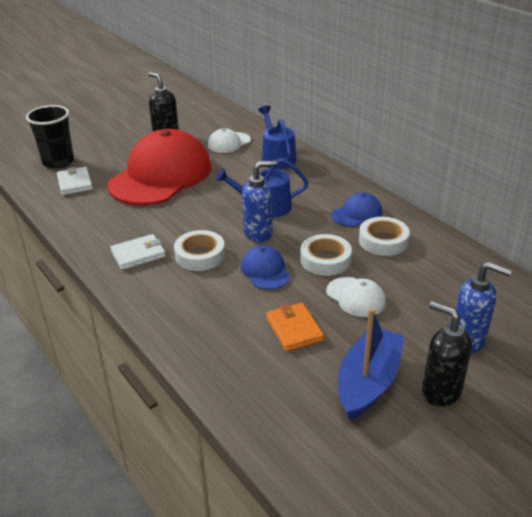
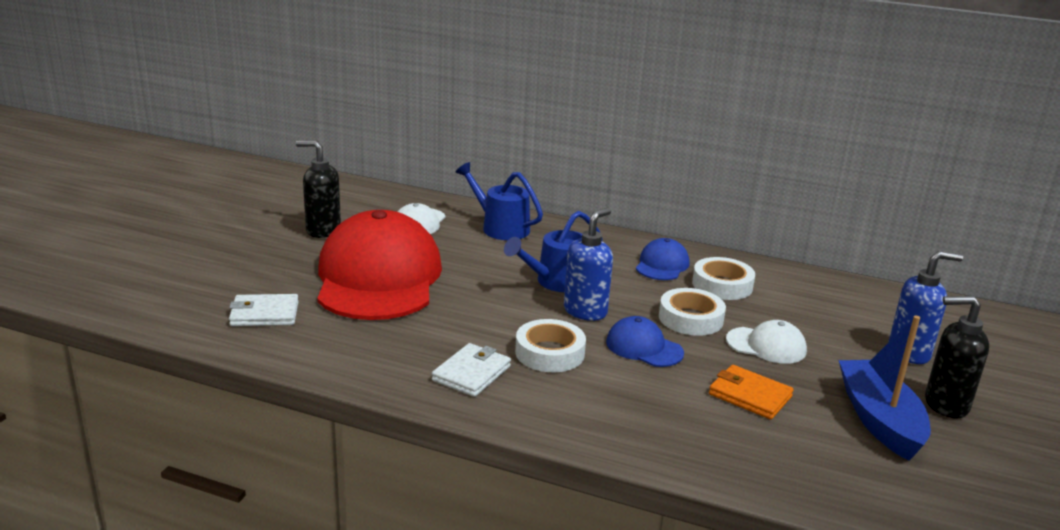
camera: 35 degrees left, 10 degrees down
(58, 162) = (200, 293): black cup -> none
(75, 183) = (264, 314): white wallet -> white wallet turned 45 degrees counterclockwise

